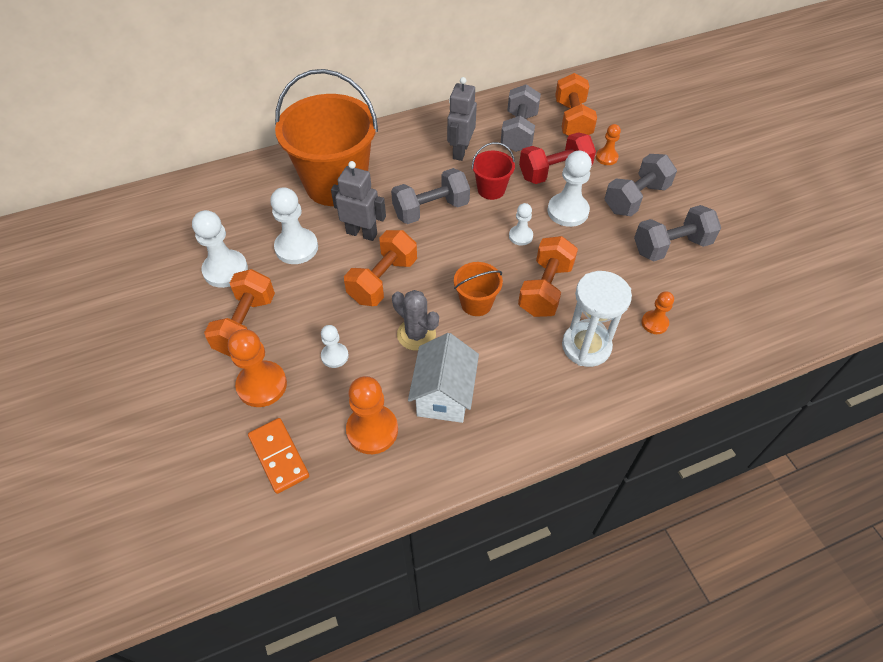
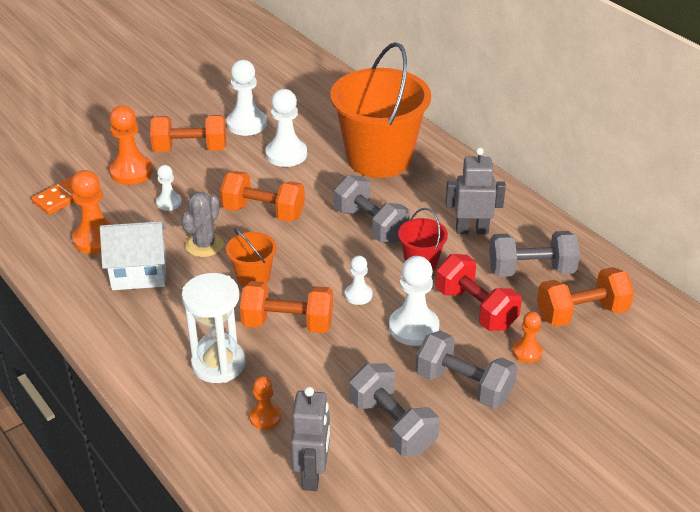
camera: 75 degrees right, 15 degrees down
(362, 233) = (319, 188): grey robot -> grey robot (312, 474)

